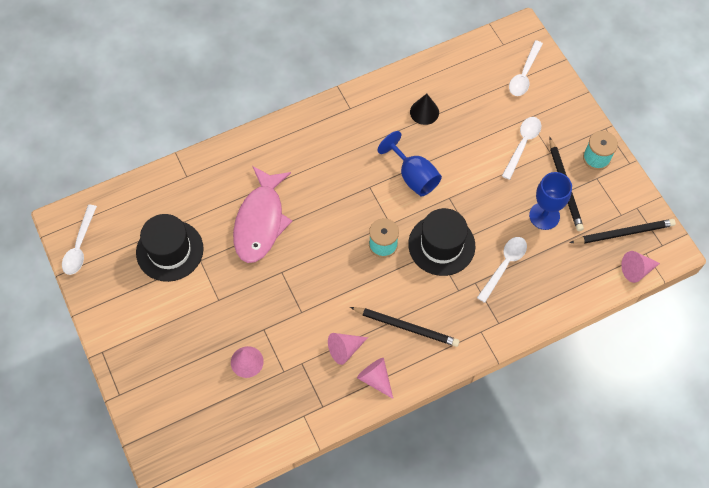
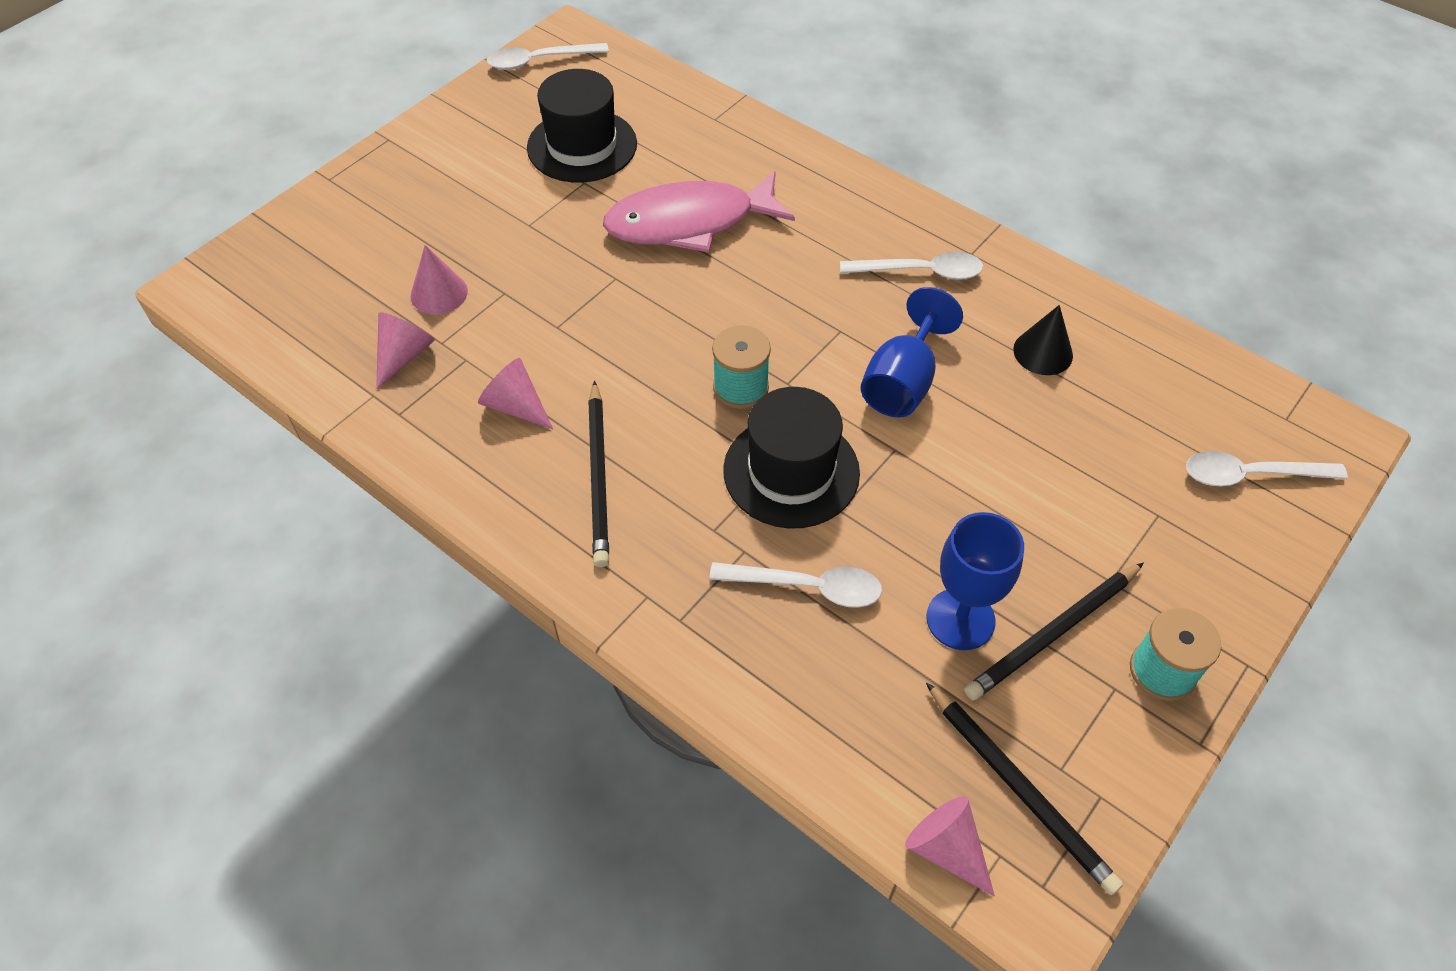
camera: 65 degrees right, 10 degrees down
(375, 379) = (479, 467): pink cone -> pink cone (404, 355)
(522, 144) = (1092, 526): white spoon -> white spoon (921, 272)

